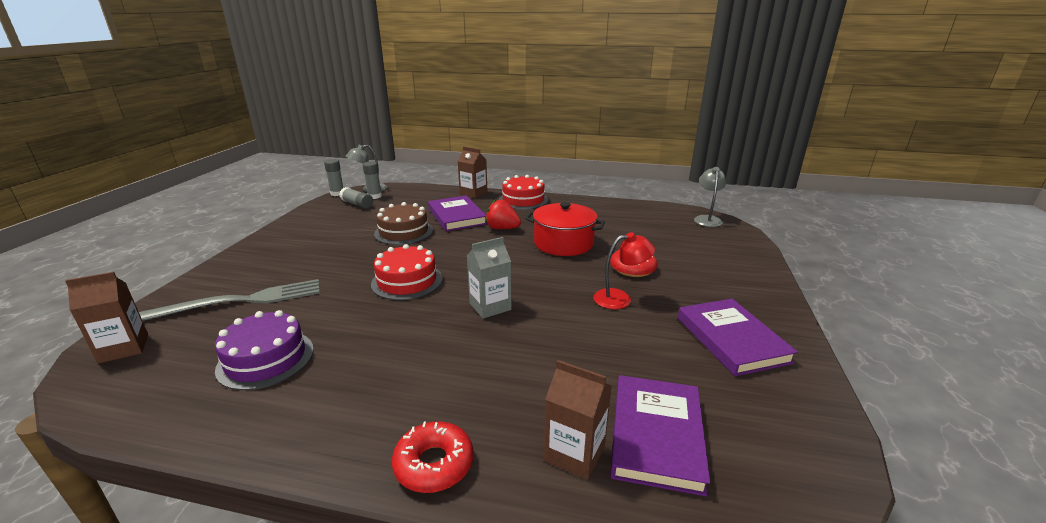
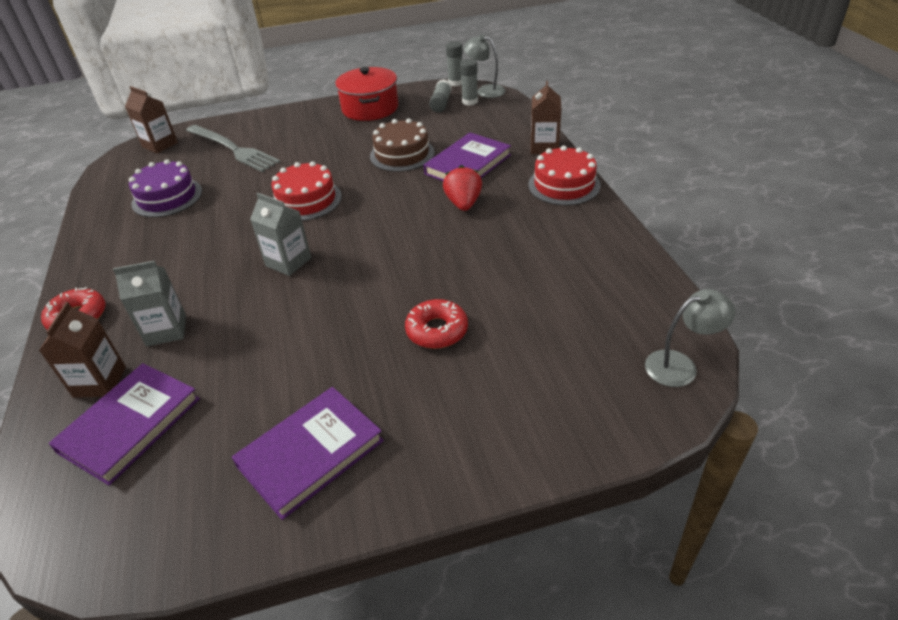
camera: 65 degrees right, 15 degrees up
(525, 392) = (166, 330): none -> grey carton
(563, 243) = (462, 257): red pot -> red pot (370, 108)
(620, 298) = (354, 340): red lamp -> none
(656, 435) = (130, 425): purple book -> purple book turned 45 degrees counterclockwise

